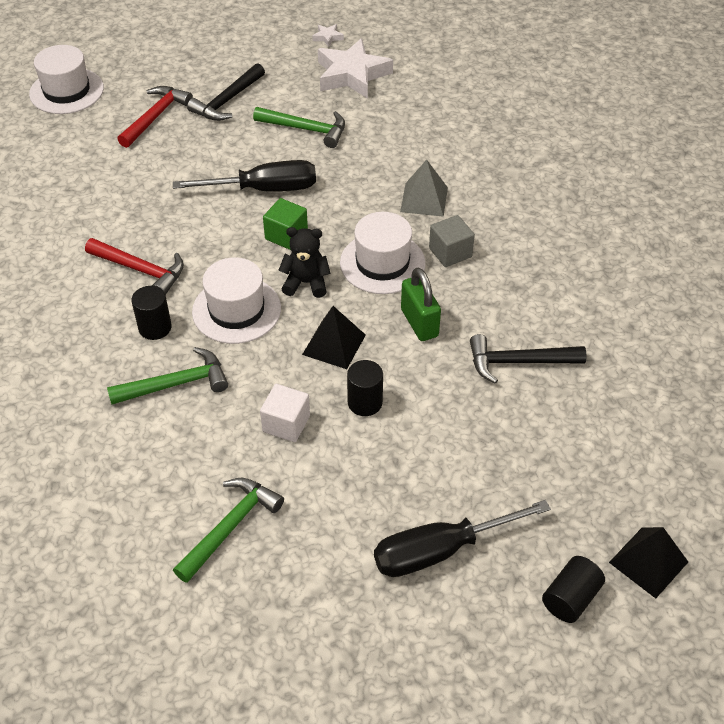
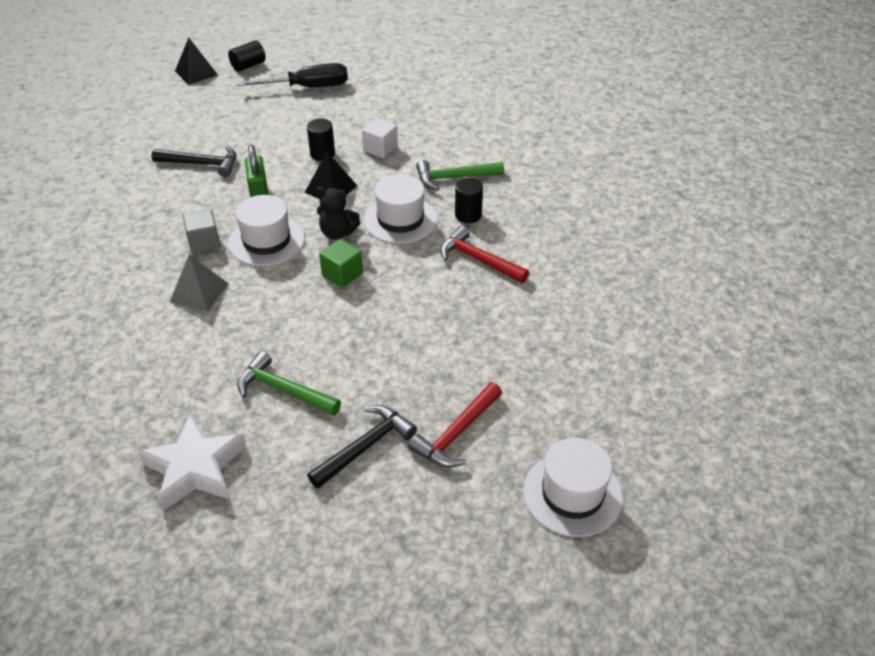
camera: 170 degrees left, 5 degrees down
(230, 526) = (427, 108): green hammer -> none
(265, 189) = (349, 322): black screwdriver -> none
(328, 37) = (197, 548): white star -> none

